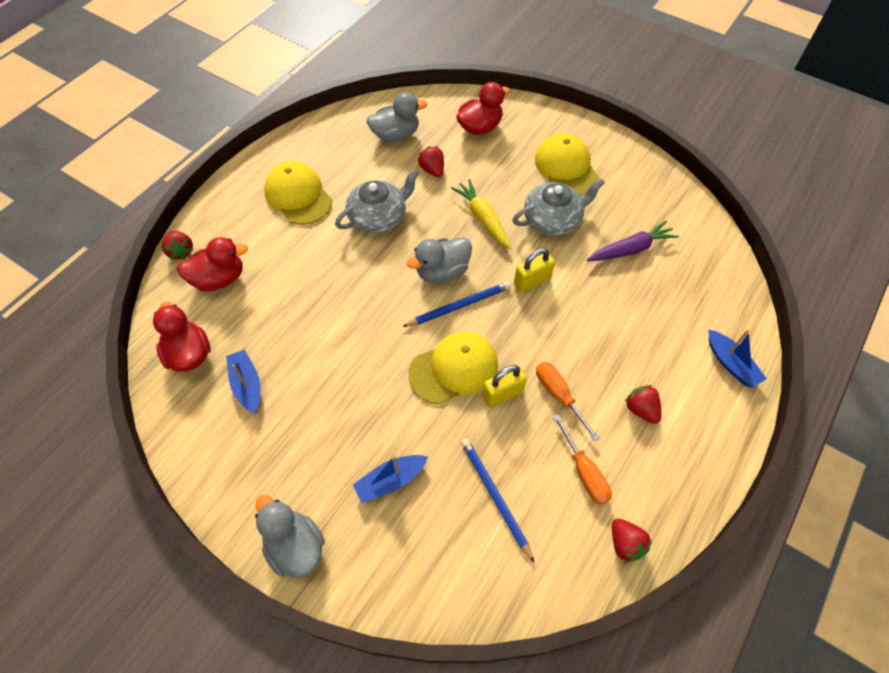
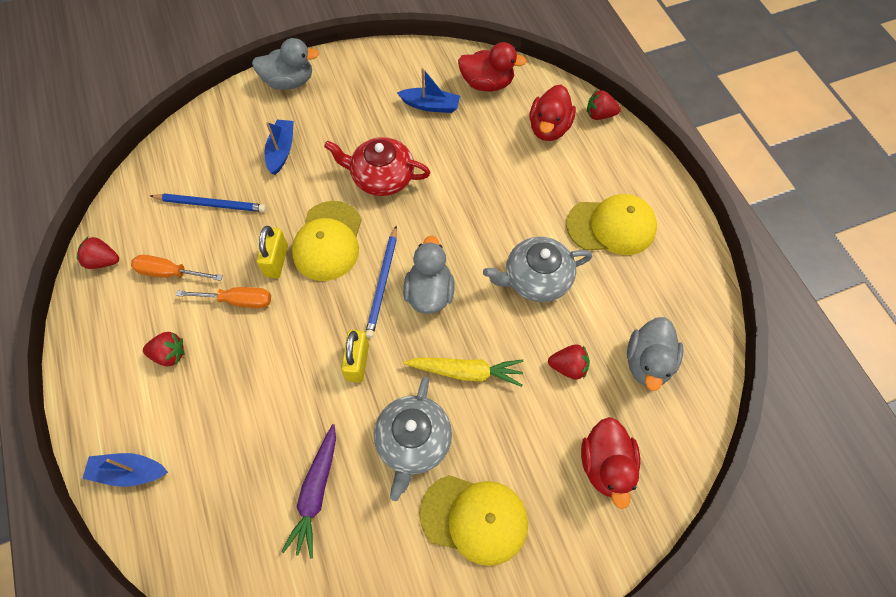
camera: 125 degrees right, 5 degrees up
(359, 372) = (381, 177): none -> red teapot
(378, 217) = (536, 278): grey teapot -> grey teapot turned 75 degrees clockwise

